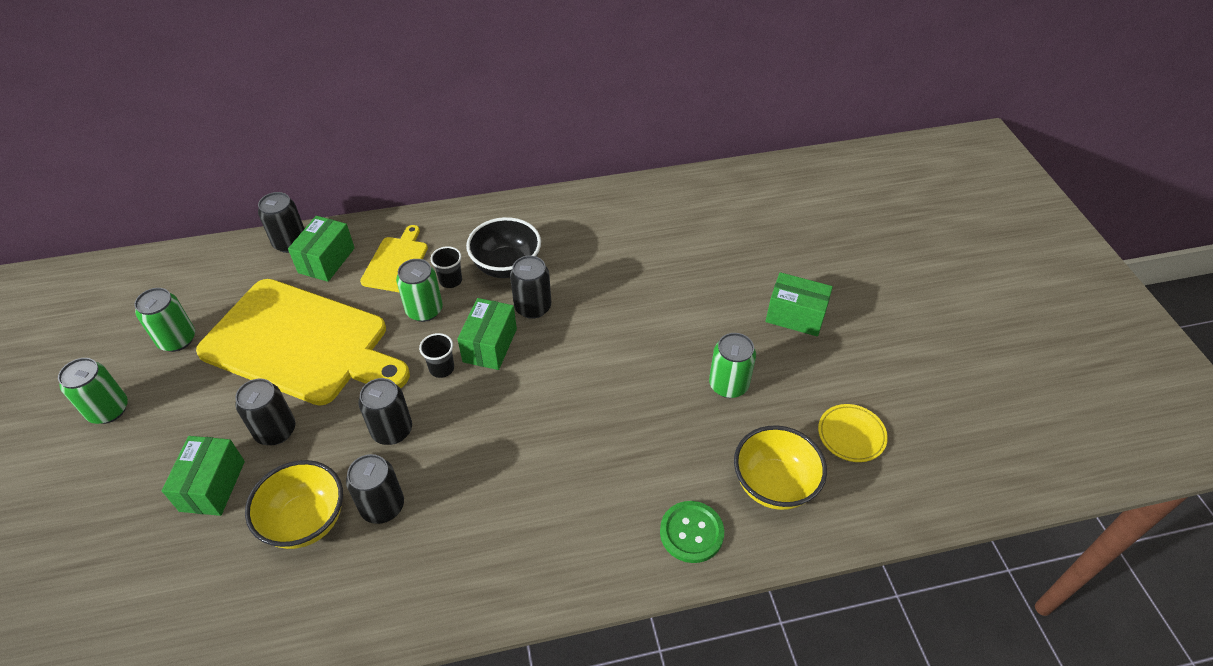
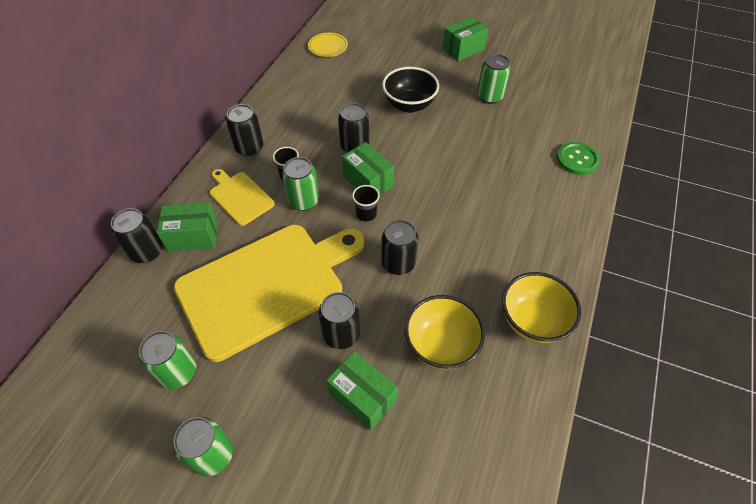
camera: 55 degrees left, 5 degrees up
(326, 260) = (193, 236): green box -> green box turned 60 degrees counterclockwise
(382, 506) = (459, 294): black can -> black can (249, 148)
(506, 266) = (306, 142): black bowl -> black bowl (409, 105)
(773, 485) = (568, 114): yellow bowl -> yellow bowl (532, 321)
(851, 435) = (557, 72): yellow plate -> yellow plate (328, 47)

